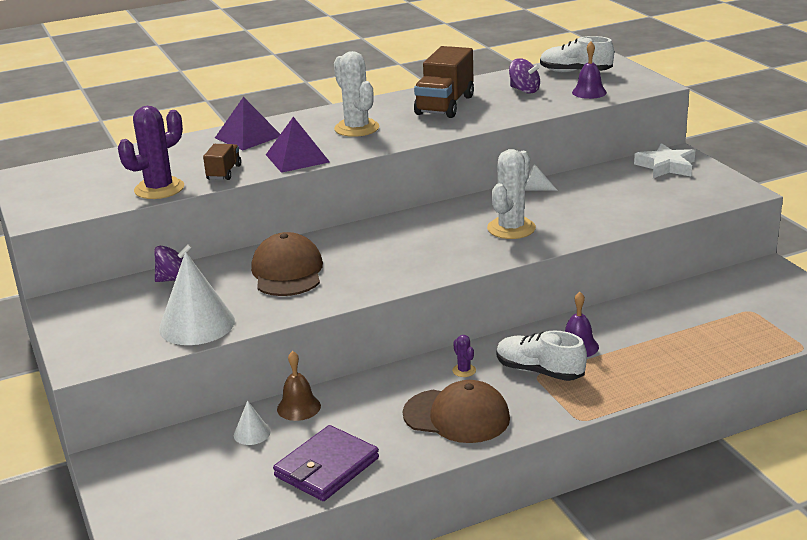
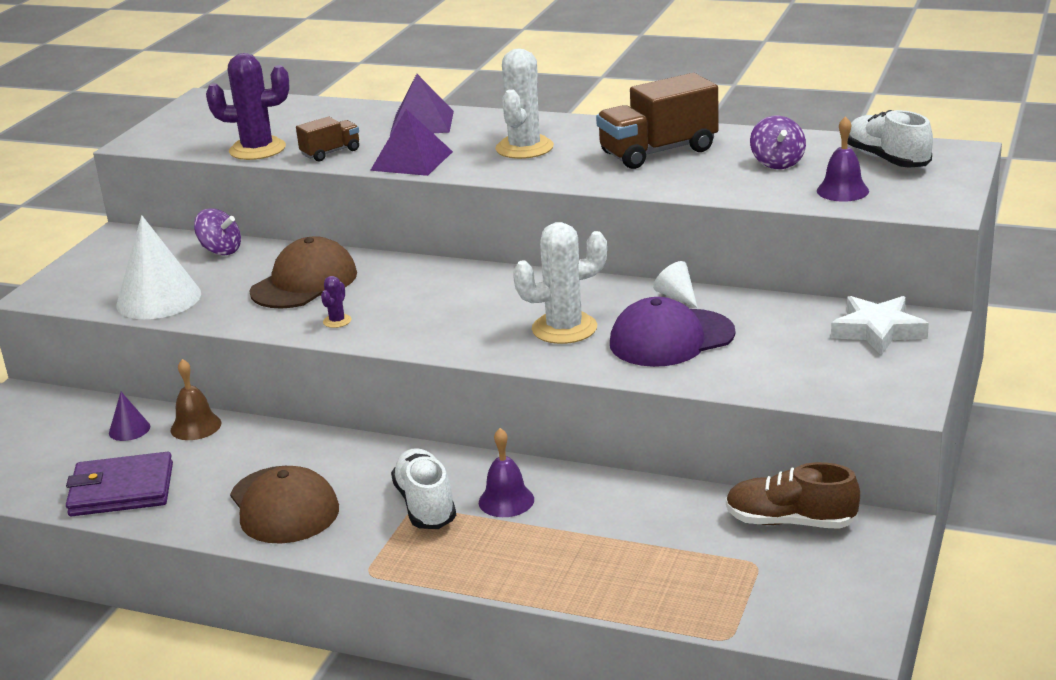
camera: 45 degrees right, 0 degrees up
(252, 433) = (129, 429): white cone -> purple cone
(464, 370) = (368, 467): purple cactus -> purple cactus (337, 321)
(578, 210) = (671, 339): none -> purple cap
(727, 285) = (790, 522): none -> brown shoe

